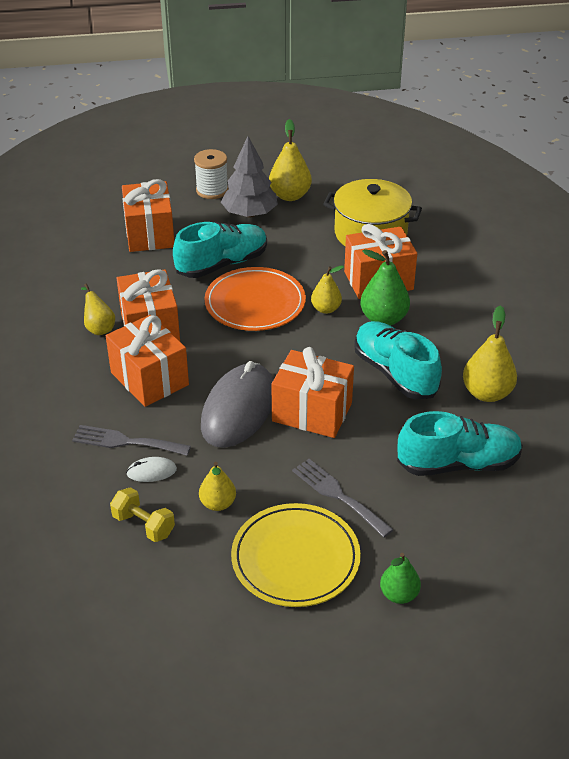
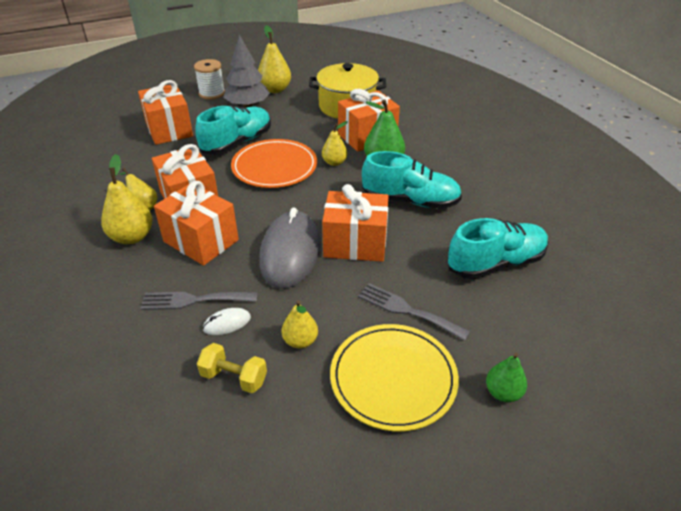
camera: 15 degrees left, 0 degrees up
(395, 373) = (410, 201): turquoise shoe -> turquoise shoe turned 150 degrees clockwise
(486, 393) = (490, 204): yellow pear -> yellow pear (132, 237)

